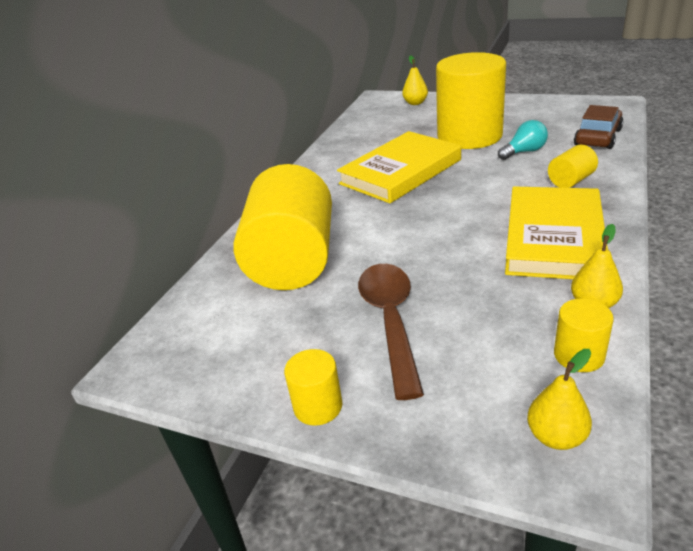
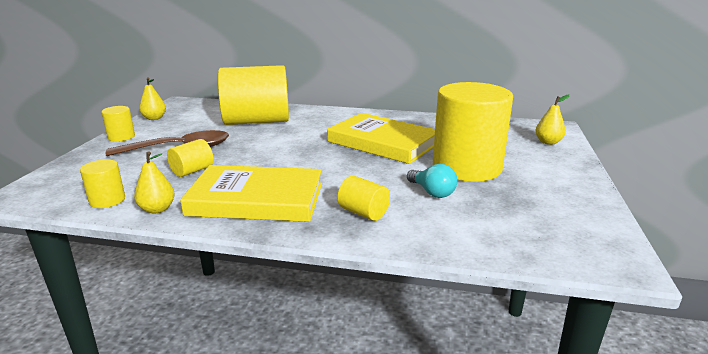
camera: 75 degrees right, 10 degrees down
(477, 295) = (192, 171): none -> yellow cylinder
(556, 436) = (48, 190): yellow pear -> yellow pear (154, 118)
(597, 137) = (484, 237): brown car -> none

